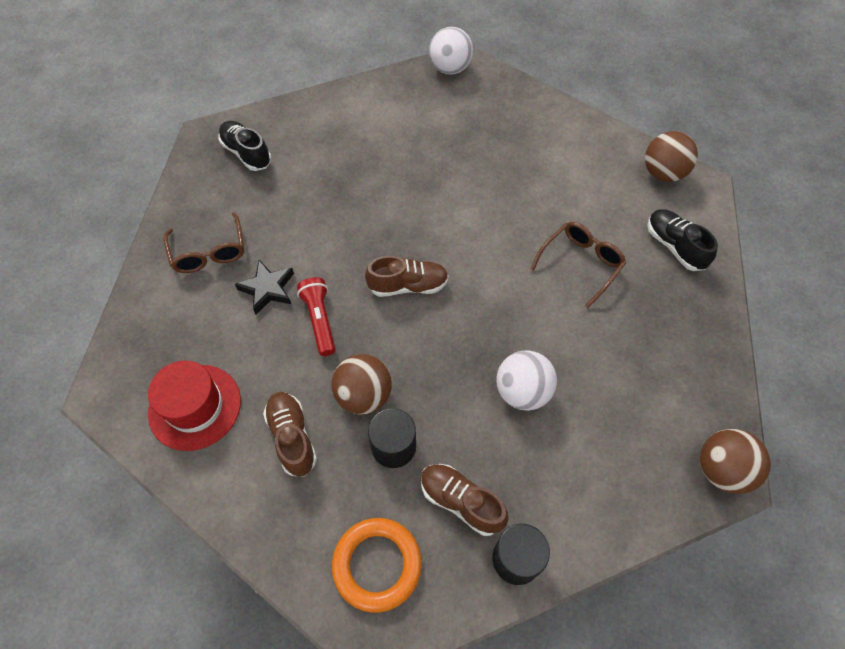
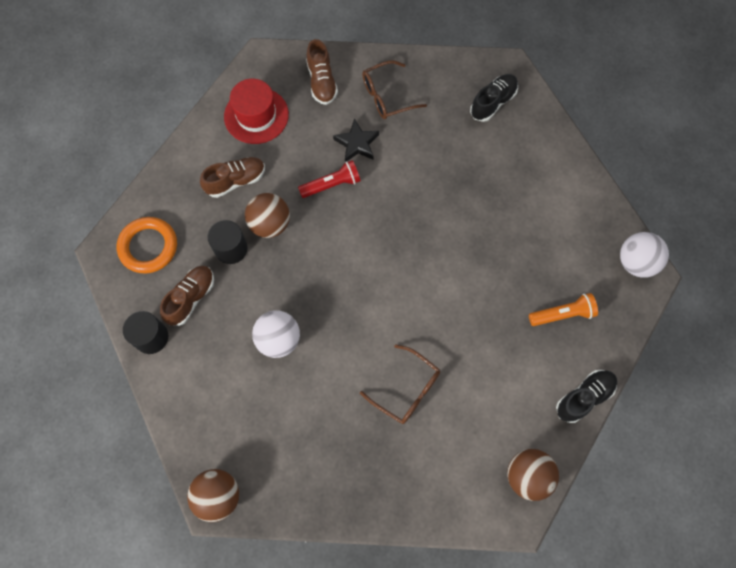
camera: 85 degrees right, 10 degrees up
(408, 286) = (369, 246): brown shoe -> brown shoe (321, 82)
(500, 127) = (562, 314): none -> orange flashlight
(674, 246) = (436, 479): black shoe -> black shoe (584, 397)

